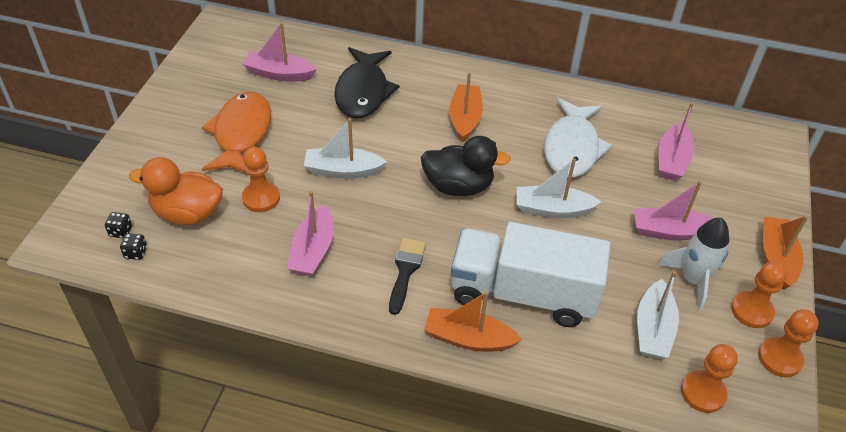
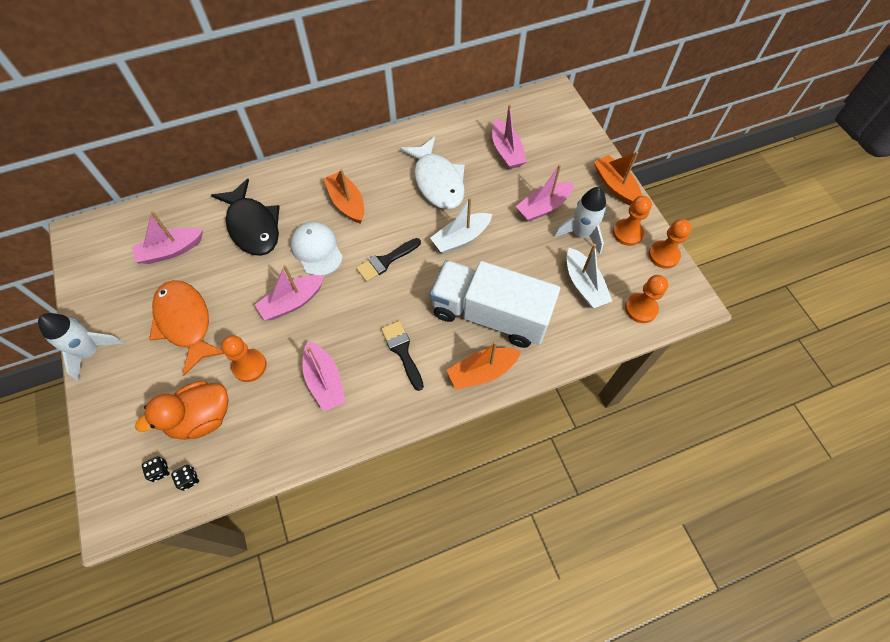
camera: 35 degrees left, 15 degrees up
(152, 112) = (91, 351): none -> white rocket
(343, 170) = (292, 302): white boat -> pink boat
(402, 141) = (316, 250): none -> white cap
(458, 186) = (385, 261): black duck -> black brush
(523, 293) = (490, 314): white truck -> white truck turned 45 degrees clockwise

